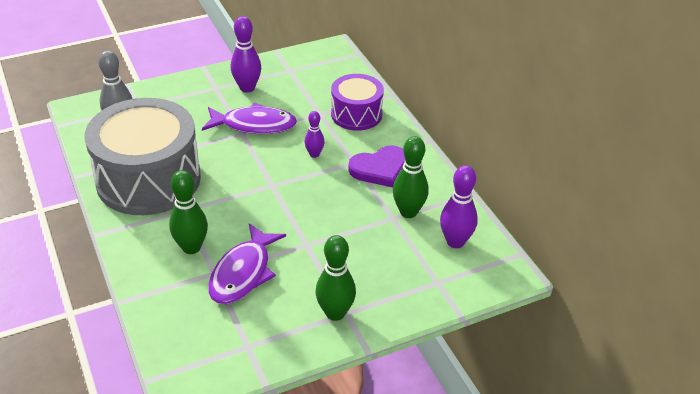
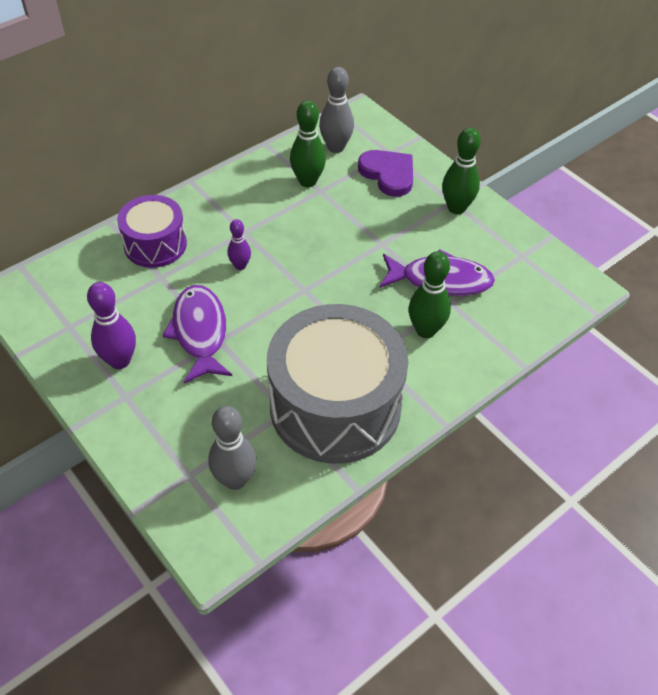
camera: 105 degrees left, 10 degrees up
(380, 169) = (249, 210): purple heart -> purple heart (388, 174)
(455, 242) = (336, 147): purple bowling pin -> grey bowling pin

